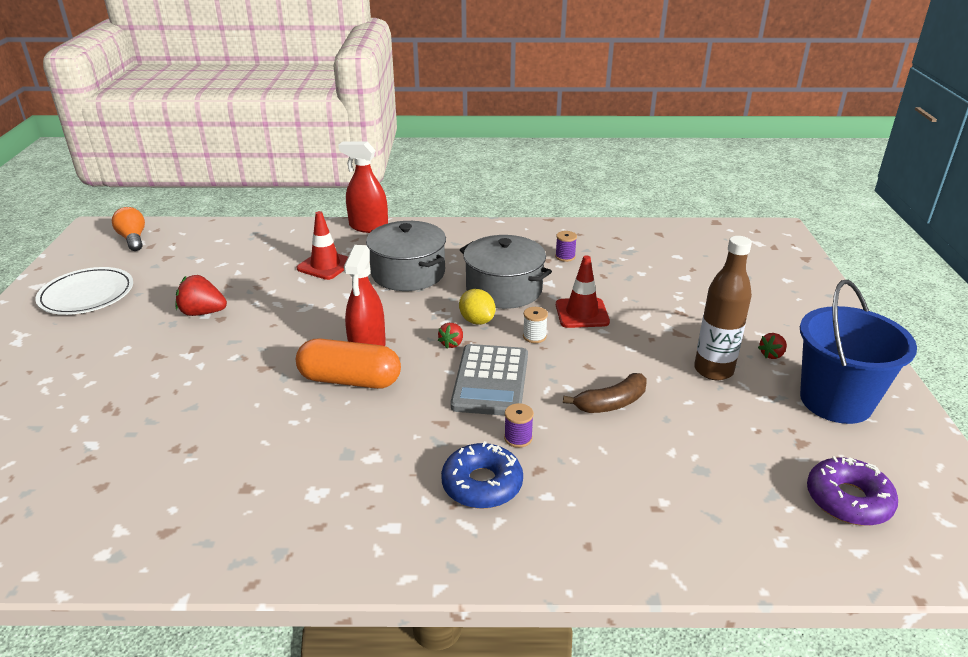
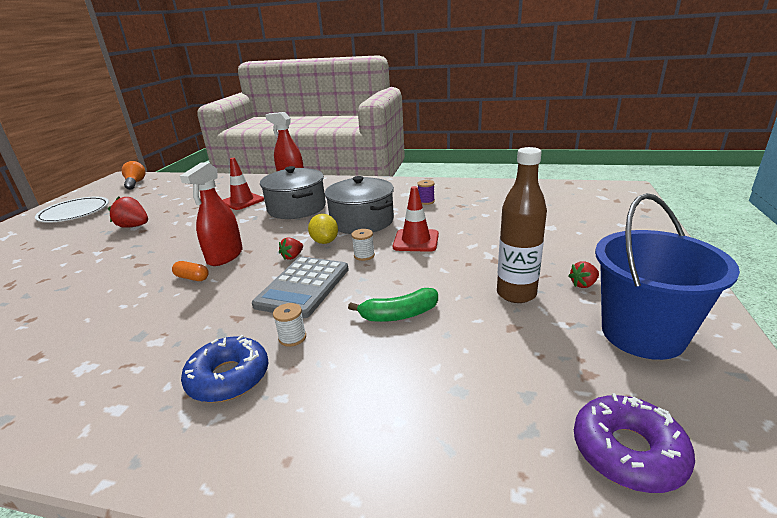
camera: 15 degrees right, 5 degrees down
(350, 380) = (192, 278): orange capsule -> orange capsule, size x0.46
(518, 438) = (292, 338): purple spool -> white spool
(611, 403) = (399, 315): brown banana -> green banana

